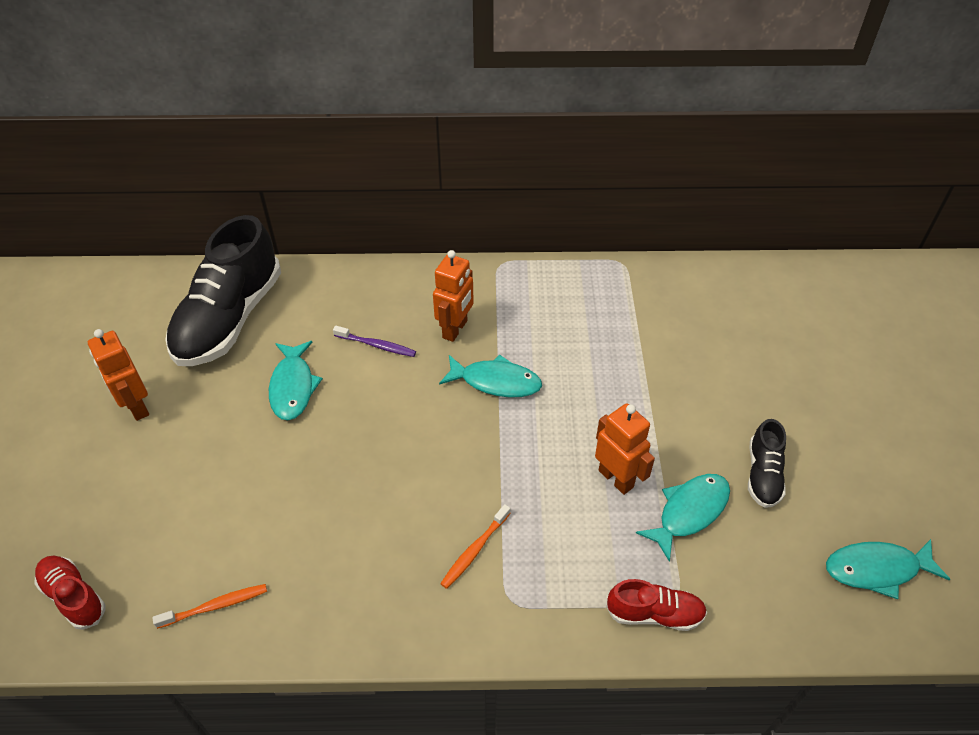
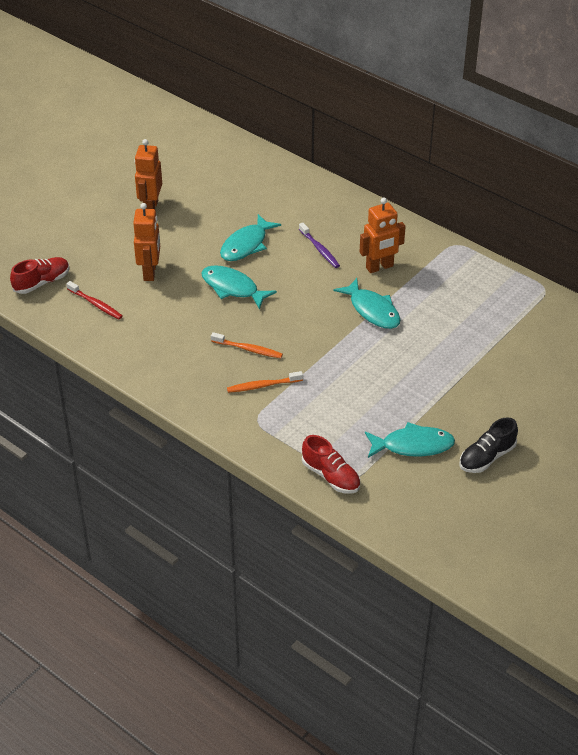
camera: 40 degrees right, 5 degrees down
(74, 596) = (42, 282): red shoe -> red shoe turned 60 degrees clockwise
(176, 579) = (96, 304): none -> red toothbrush
(215, 606) = (104, 328): orange toothbrush -> orange toothbrush (248, 349)
(229, 318) = (246, 186): black shoe -> none
(616, 478) = (388, 402): orange robot -> orange robot (150, 272)
(876, 569) = (497, 544): turquoise fish -> turquoise fish (232, 288)

